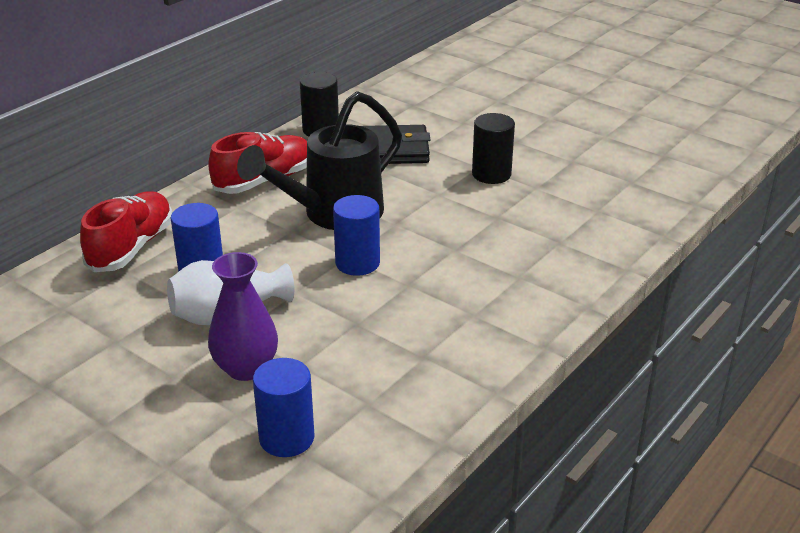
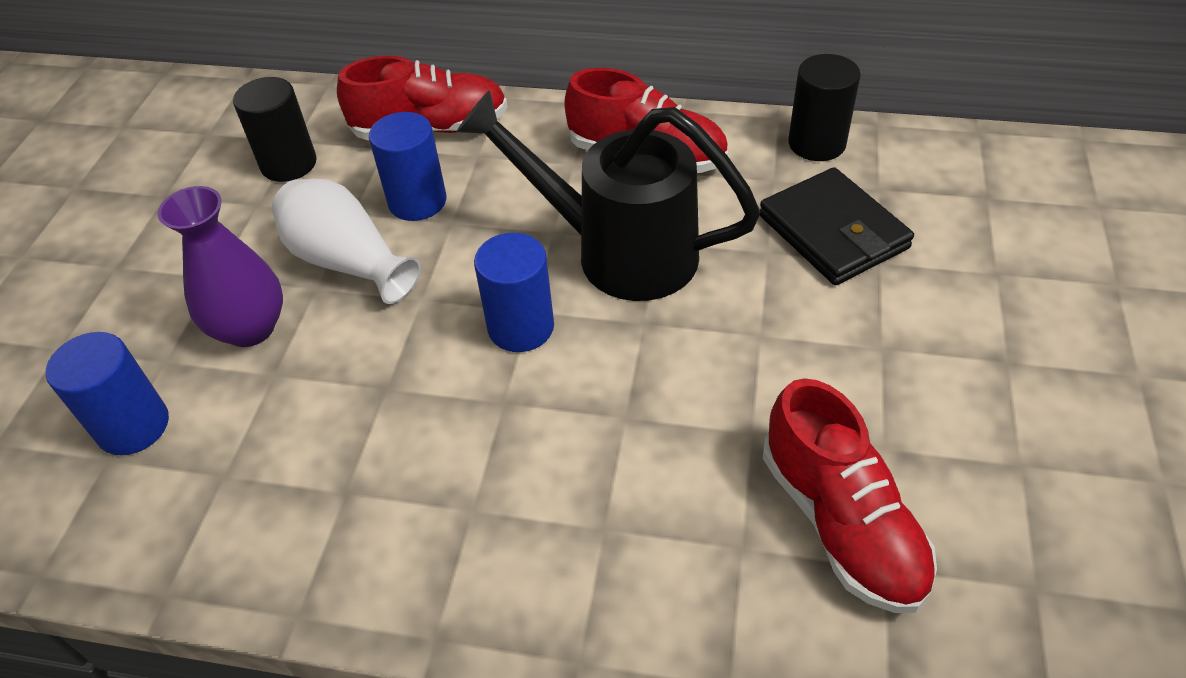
camera: 65 degrees right, 15 degrees up
(491, 174) = (871, 373): black cylinder -> black cylinder (289, 164)
(566, 212) = (841, 522): none -> red shoe

